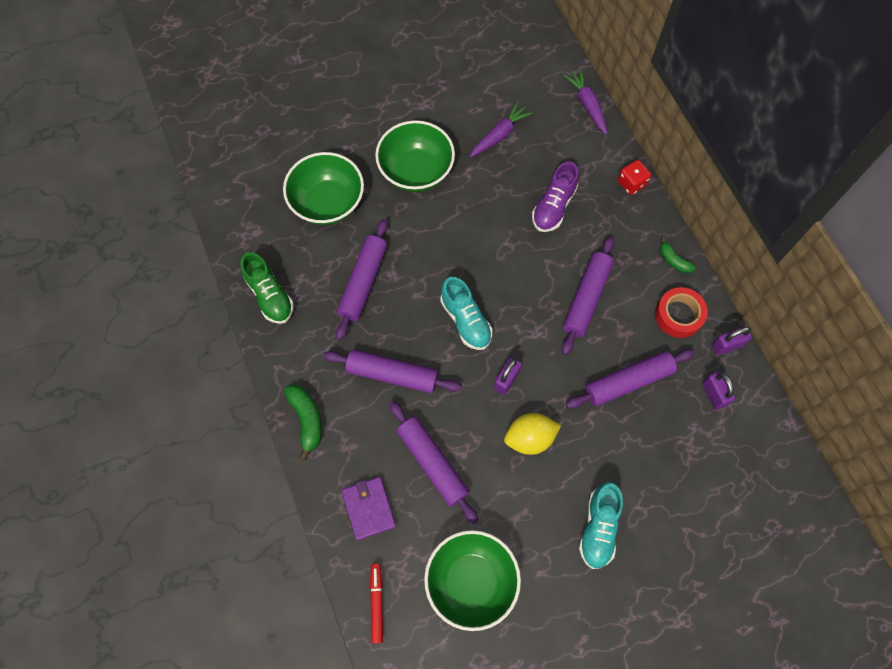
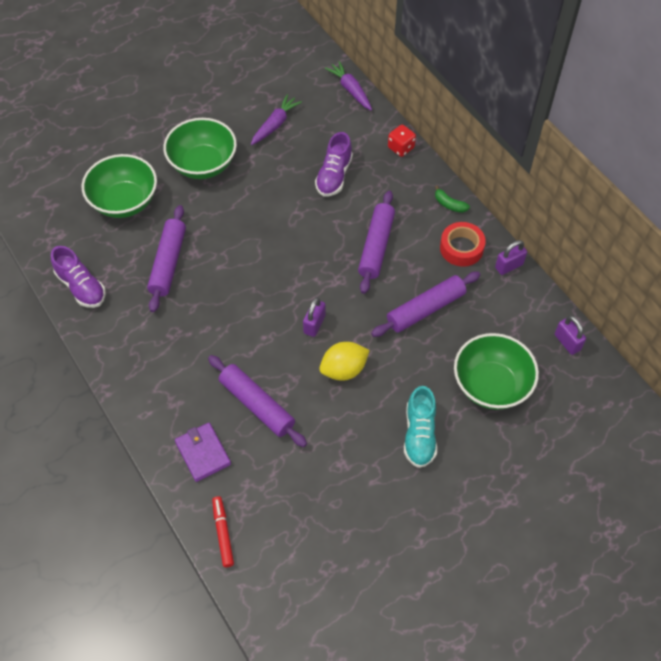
camera: 10 degrees left, 10 degrees down
(270, 295) = (81, 287): green shoe -> purple shoe
(307, 419) = (132, 386): green banana -> none
(392, 374) = (208, 336): purple rolling pin -> none
(466, 320) = (269, 281): turquoise shoe -> none
(471, 581) = (309, 499): green bowl -> green bowl (491, 385)
(713, 394) = (504, 307): purple padlock -> purple padlock (567, 342)

